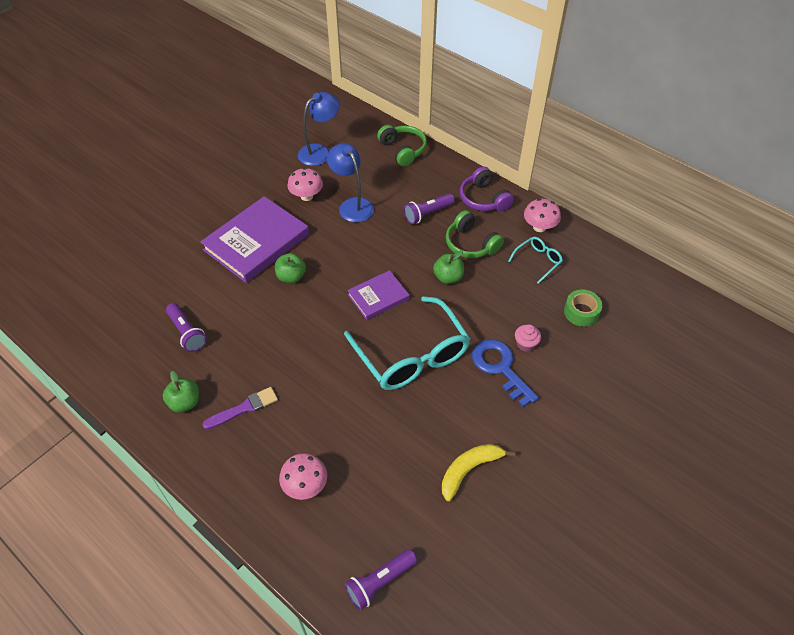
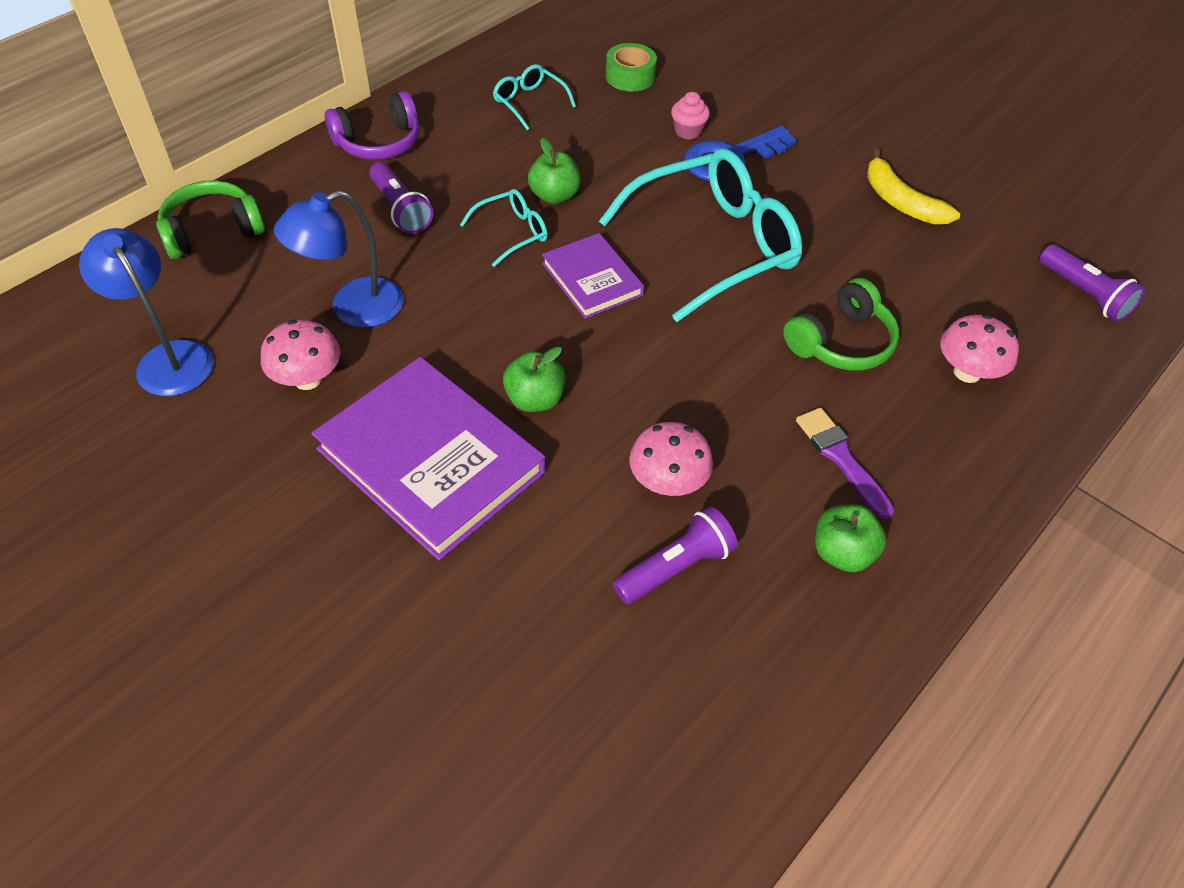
camera: 90 degrees left, 0 degrees up
(414, 261) = (512, 232): none -> turquoise glasses
(470, 244) = (483, 166): green headphones -> green headphones (841, 342)
(539, 227) = (458, 93): pink mushroom -> pink mushroom (667, 482)

